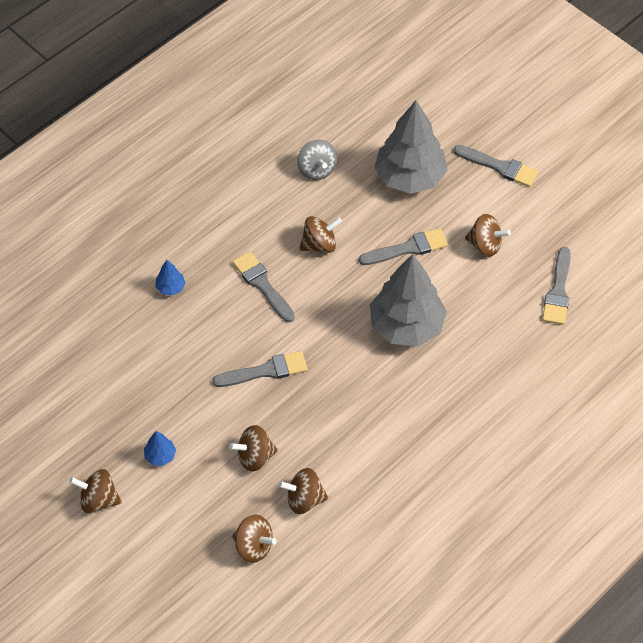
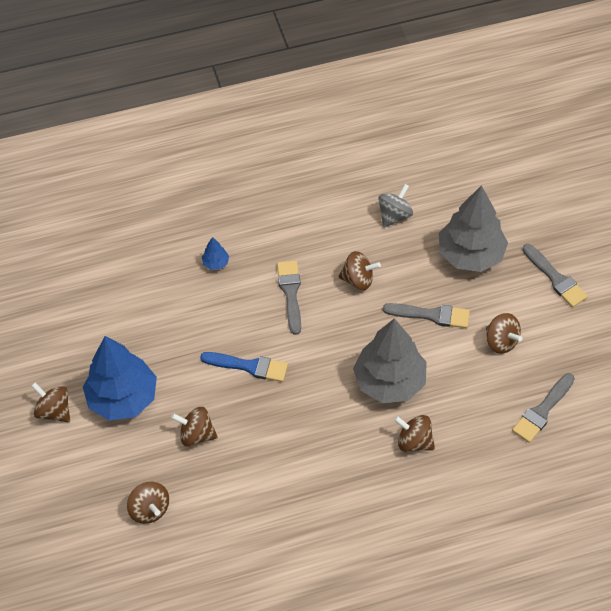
camera: 30 degrees right, 0 degrees up
(160, 456) = (123, 398): blue tree -> blue tree, size x2.49
(265, 371) = (249, 366): grey brush -> blue brush
(304, 499) = (214, 490): brown spinning top -> brown spinning top (414, 441)
(317, 170) = (394, 215): grey spinning top -> grey spinning top turned 150 degrees counterclockwise

